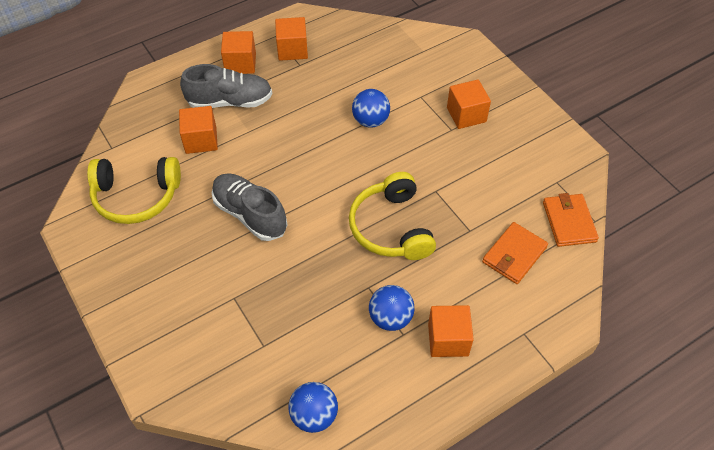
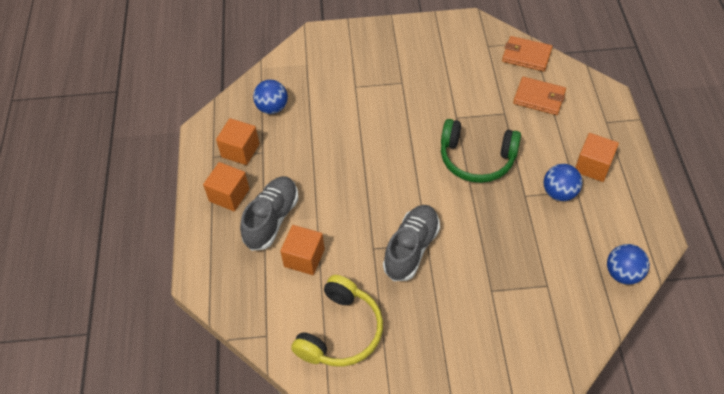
camera: 60 degrees left, 0 degrees up
(250, 214) = (411, 249): grey shoe -> grey shoe turned 135 degrees clockwise
(370, 121) = (360, 128): blue ball -> blue ball (272, 108)
(391, 227) = (476, 159): yellow headphones -> green headphones
(466, 115) = (393, 67): orange cube -> none
(514, 255) = (539, 98): orange wallet -> orange wallet turned 45 degrees counterclockwise

